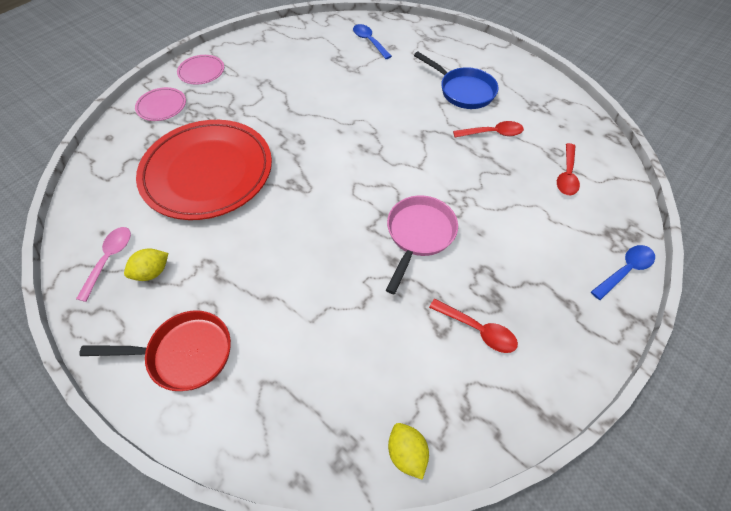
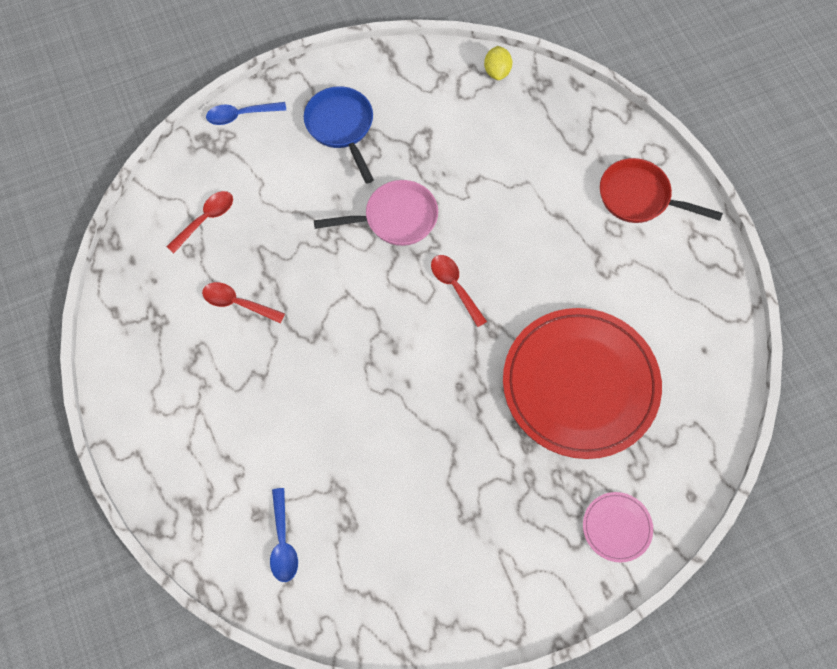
camera: 155 degrees left, 10 degrees up
(110, 259) = (697, 314): pink spoon -> none
(152, 272) = (657, 283): yellow lemon -> none
(201, 72) = (549, 581): pink plate -> none
(418, 235) = (395, 218): pink pan -> pink pan turned 150 degrees counterclockwise
(463, 91) = (222, 383): blue pan -> blue pan (341, 127)
(478, 330) = (397, 122): red spoon -> red spoon (455, 286)

